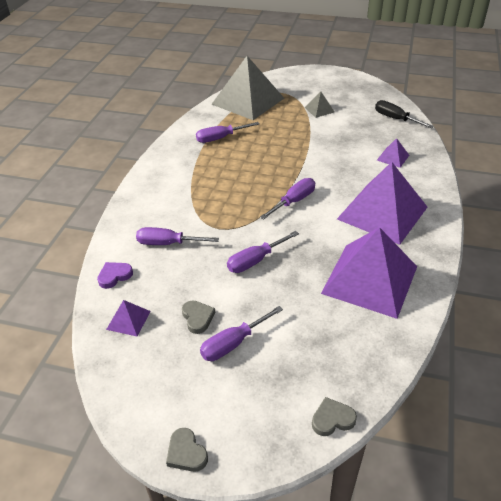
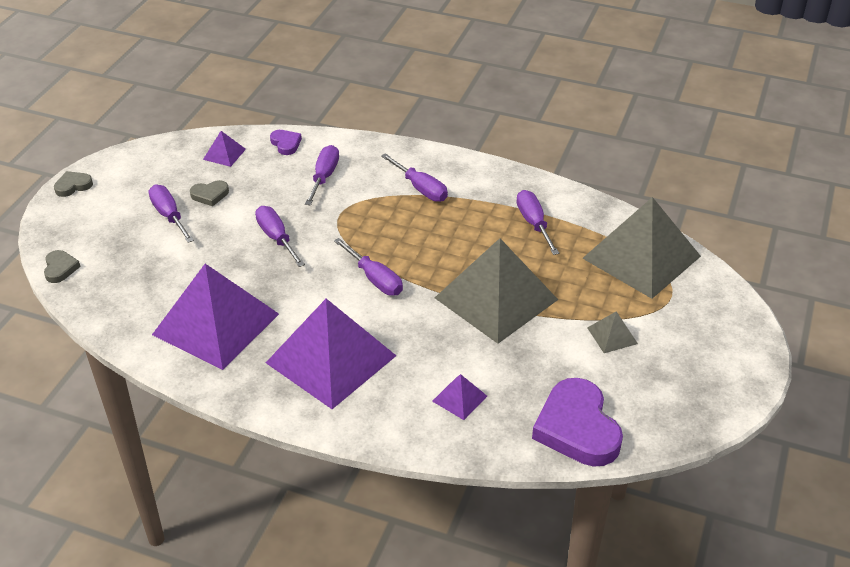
camera: 95 degrees right, 0 degrees up
(183, 189) = (420, 188): none -> purple screwdriver
(299, 149) = (496, 298): none -> grey pyramid
(395, 119) = (577, 428): black screwdriver -> purple heart

